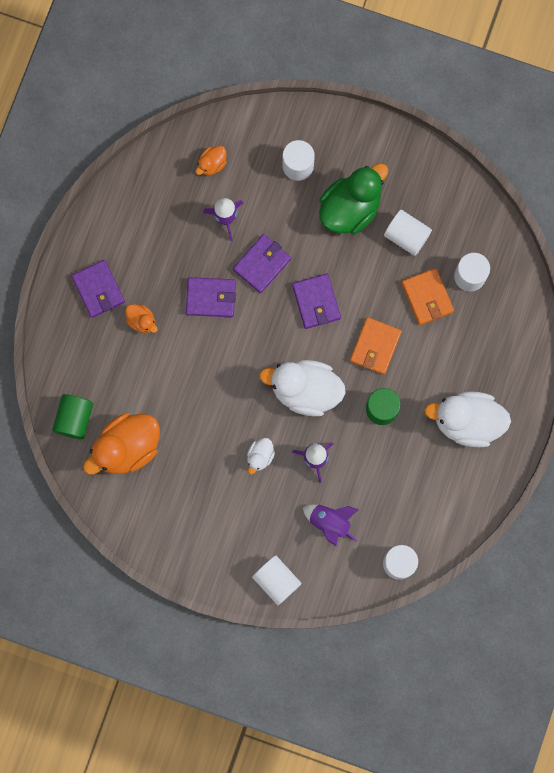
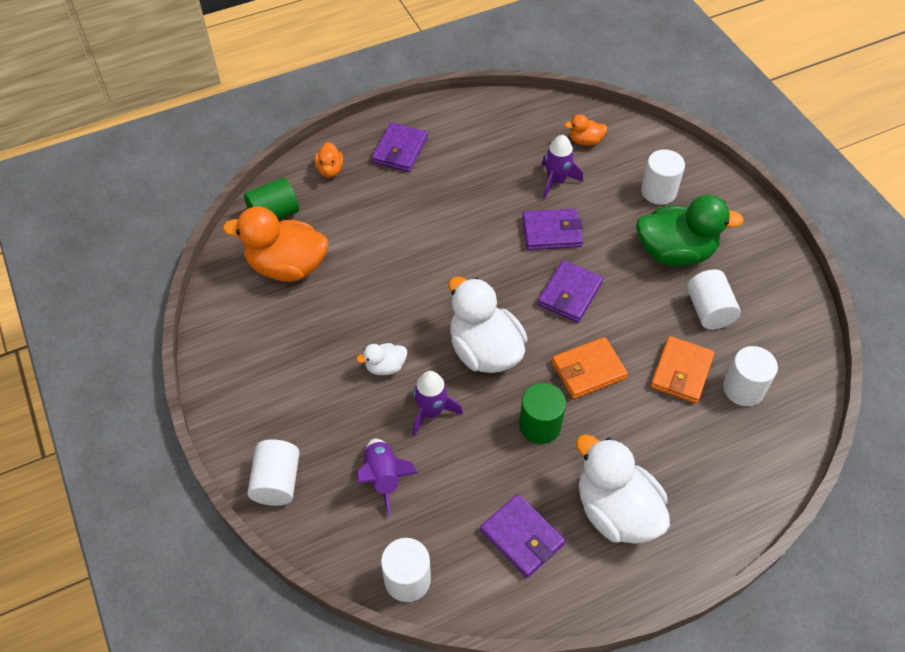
camera: 45 degrees right, 25 degrees down
(142, 321) = (407, 194): orange duck -> orange duck (330, 170)
(211, 298) = (481, 222): purple wallet -> purple wallet (522, 537)

